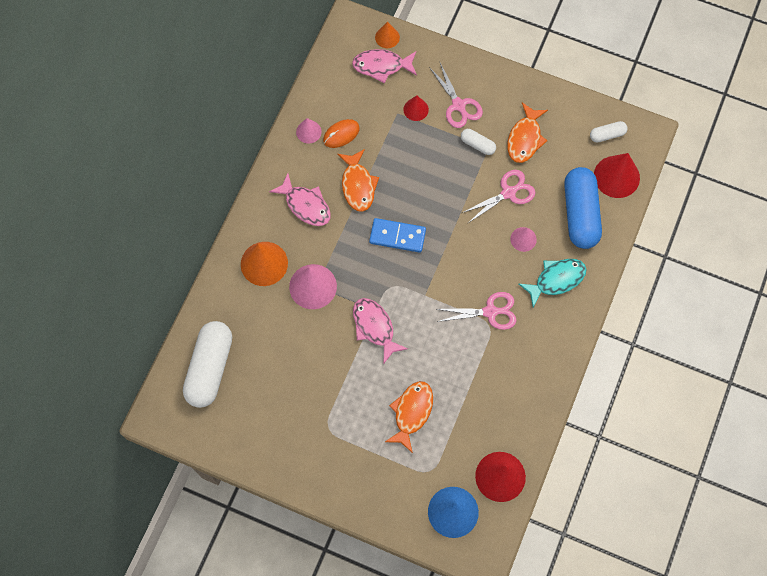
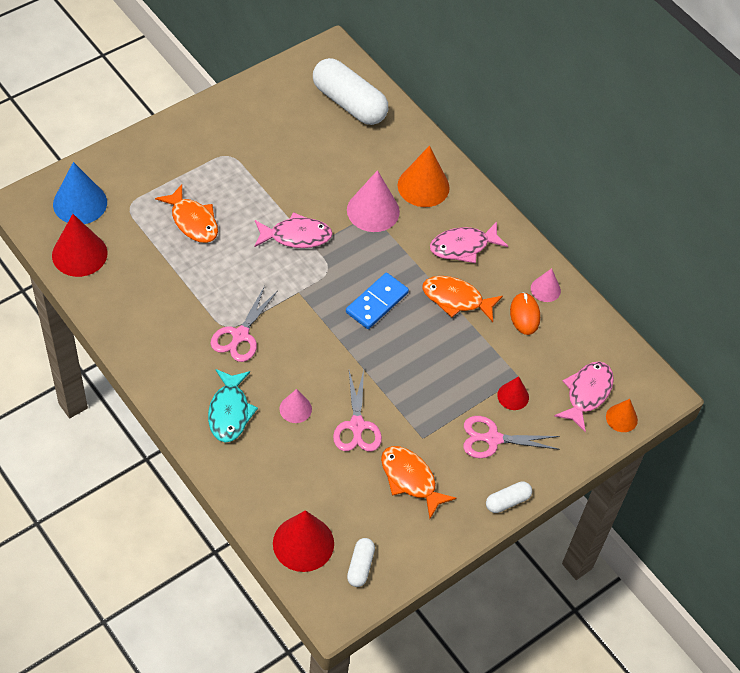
camera: 115 degrees right, 15 degrees down
(477, 145) = (433, 430): white capsule -> white capsule (507, 501)
(580, 213) = (285, 479): blue capsule -> none

